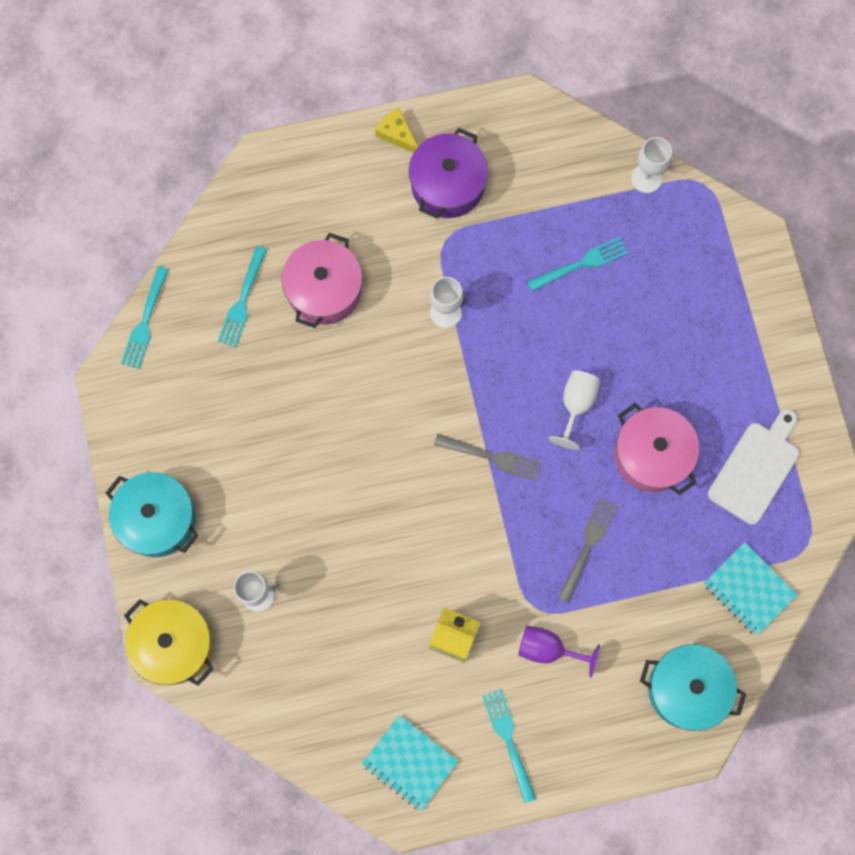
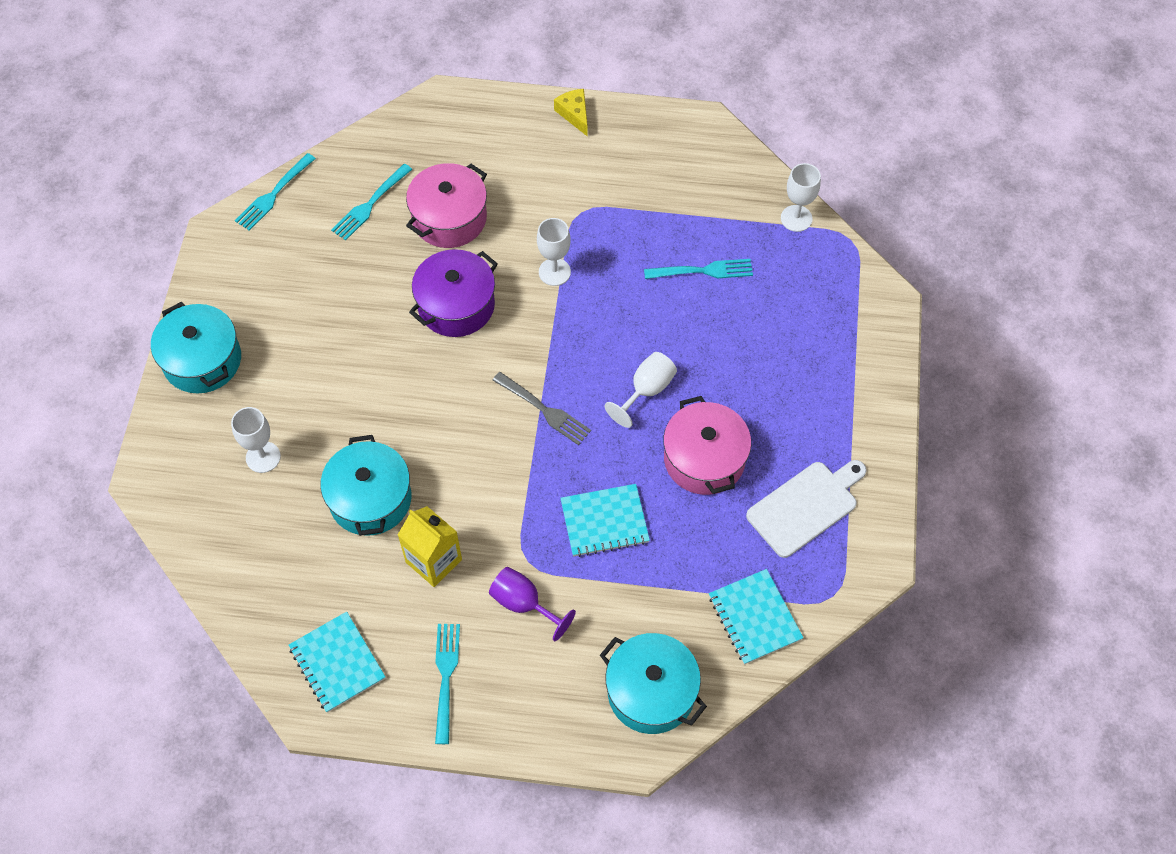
camera: 20 degrees right, 15 degrees down
(174, 644) = (163, 474): yellow pot -> none
(372, 600) = (370, 499): none -> turquoise pot
(447, 184) = (603, 168): purple pot -> purple pot (456, 305)
(587, 546) = (604, 521): grey fork -> turquoise notebook

